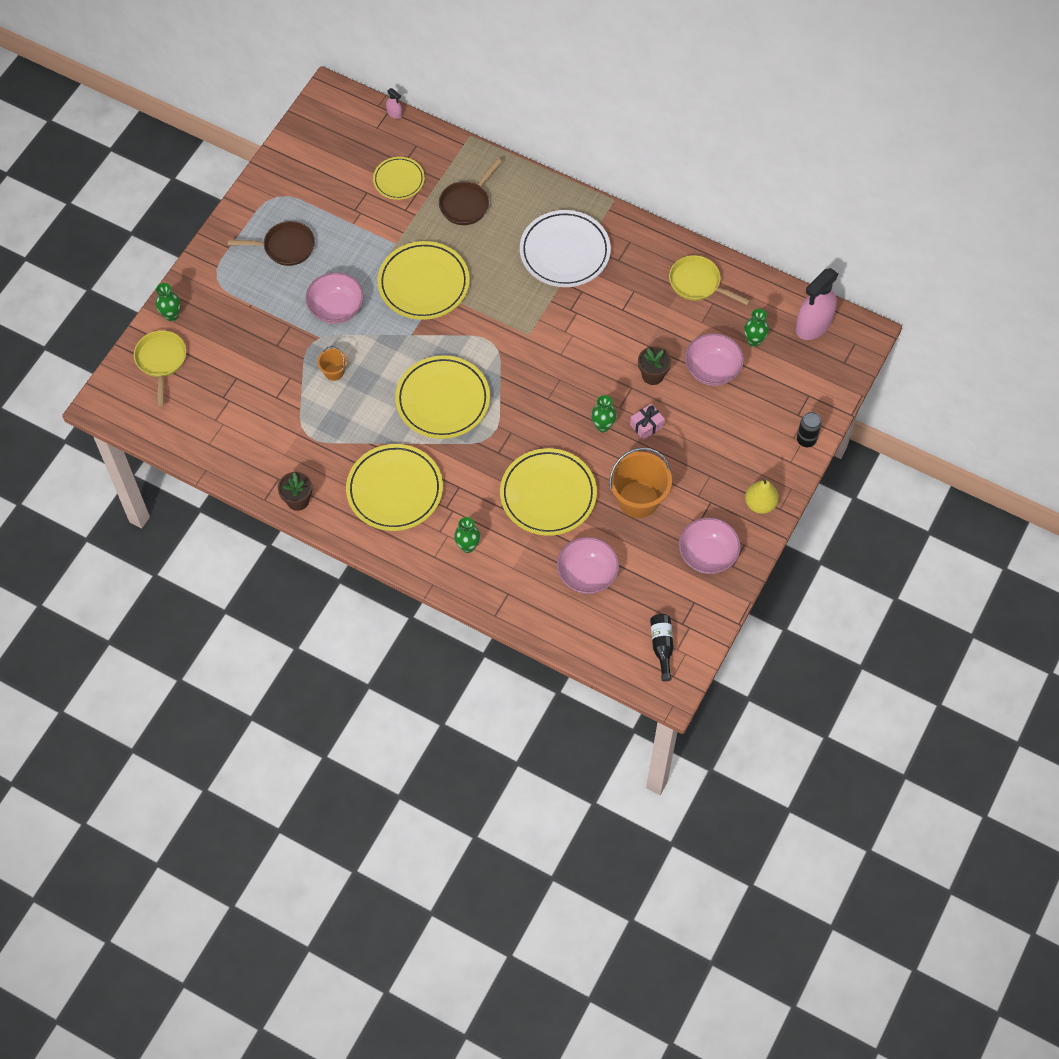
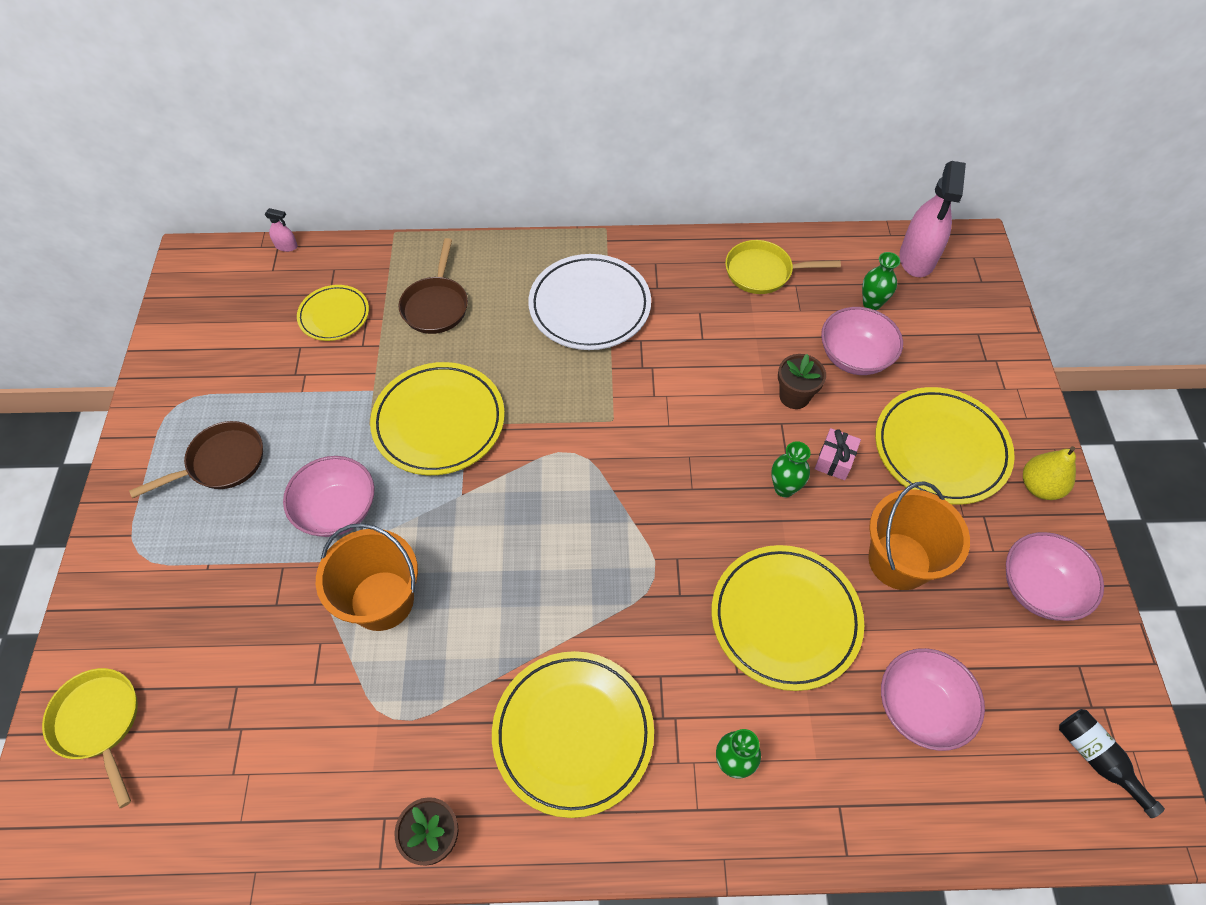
camera: 30 degrees left, 5 degrees down
(171, 315) = (87, 641): green vase -> none
(334, 372) = (382, 600): orange bucket -> orange bucket, size x2.02
(443, 400) = (558, 561): yellow plate -> yellow plate (940, 449)
(806, 440) = (1020, 384): black can -> none

